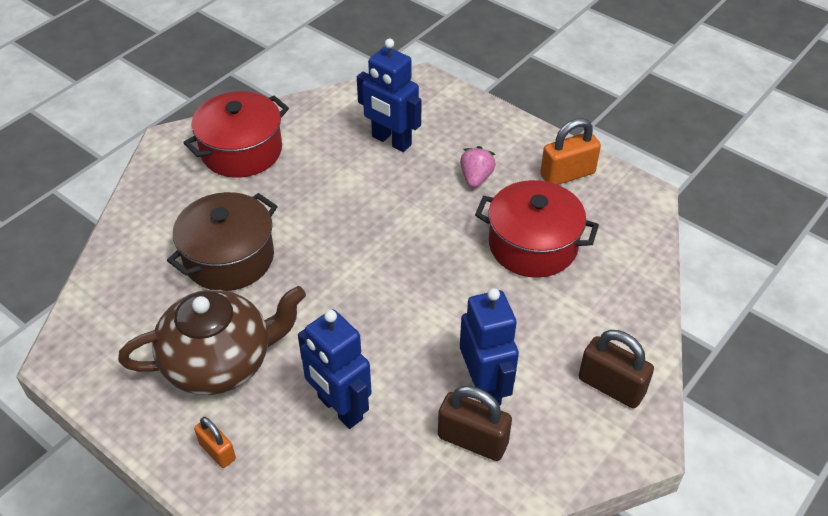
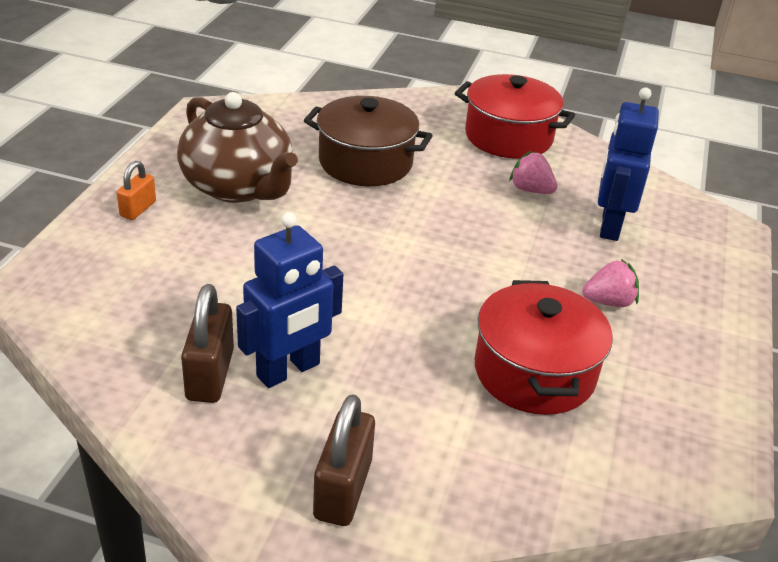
camera: 65 degrees right, 10 degrees down
(324, 167) = (530, 190): none -> pink strawberry
(339, 408) = (214, 270): blue robot -> none
(567, 174) = (687, 383): orange padlock -> none

